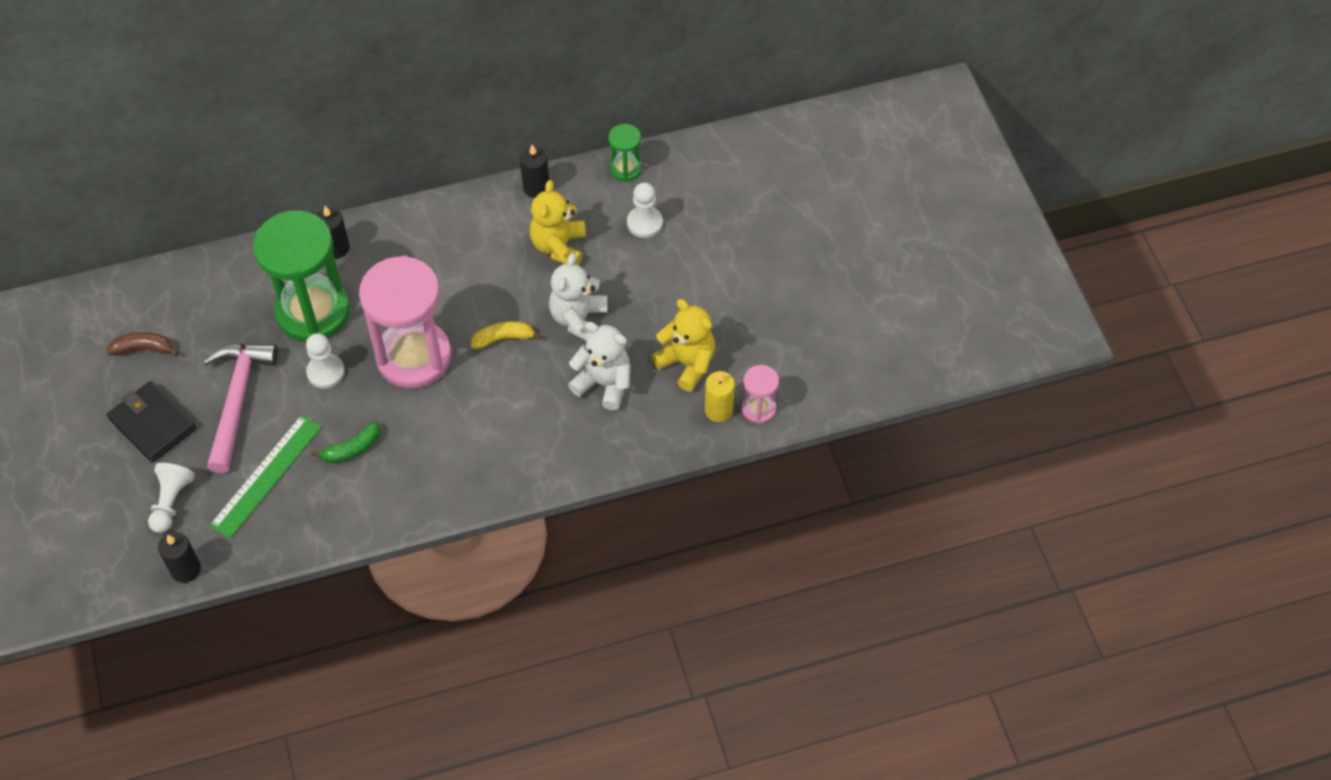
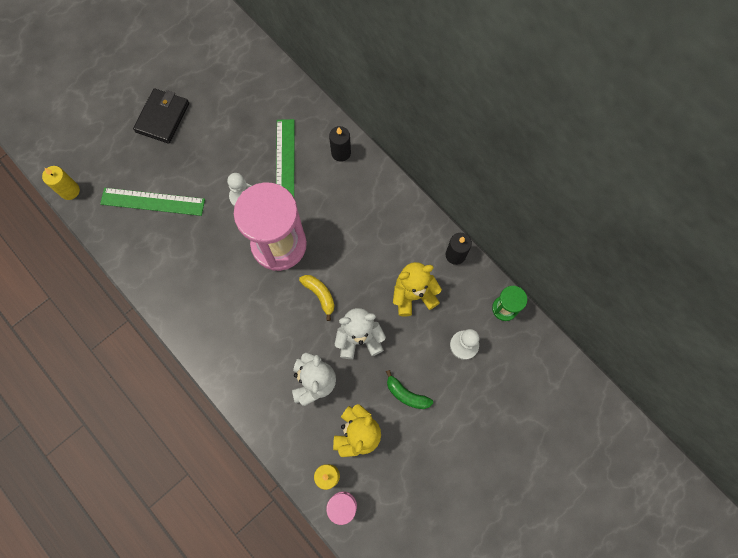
camera: 65 degrees right, 15 degrees up
(144, 349) = (213, 83): brown banana -> none
(171, 502) = (113, 157): white pawn -> none
(185, 569) = (70, 191): black candle -> yellow candle
(237, 400) = (199, 156): pink hammer -> none
(313, 312) = (285, 165): green hourglass -> green ruler
(352, 449) = (193, 242): green banana -> green banana (406, 394)

